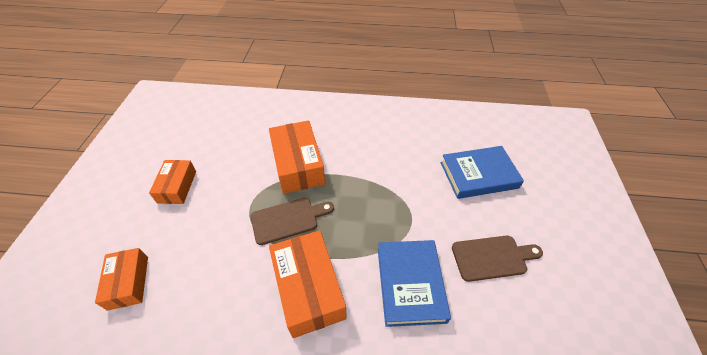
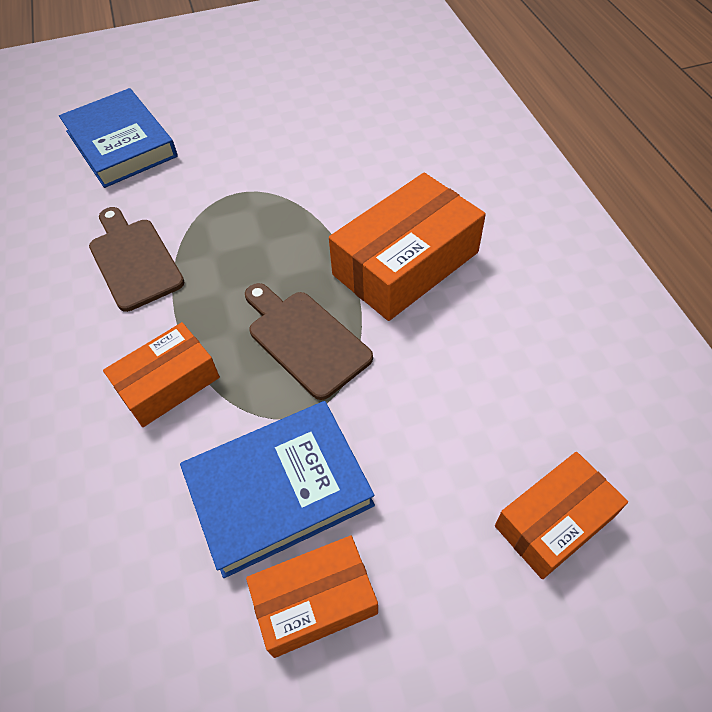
camera: 110 degrees left, 5 degrees up
(298, 165) = (168, 383): orange box -> orange box, size x0.61
(410, 284) = (339, 170): blue book -> blue book (279, 490)
(492, 258) = (264, 112): brown cutting board -> brown cutting board (134, 260)

